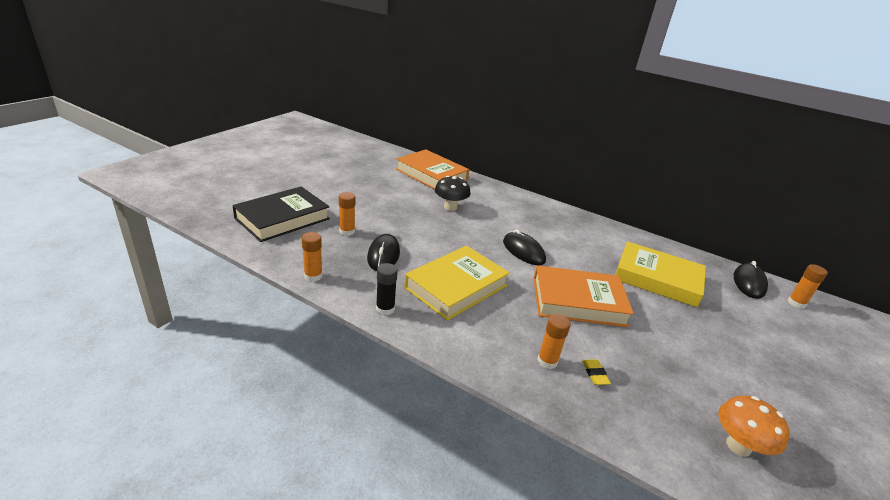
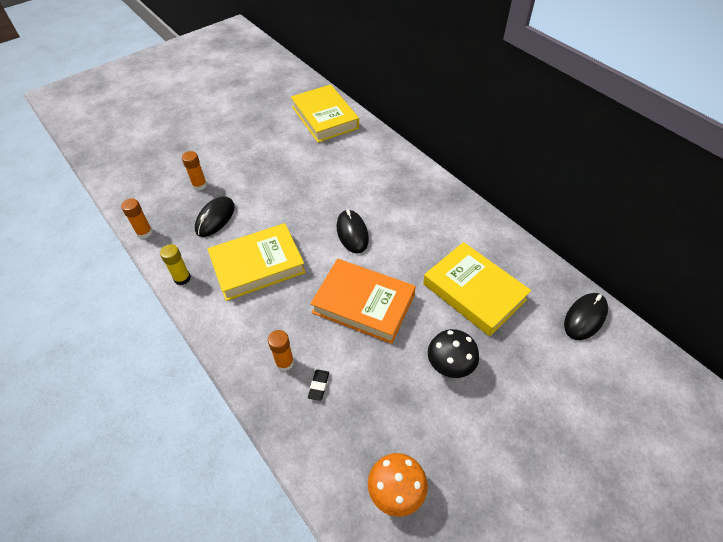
camera: 25 degrees right, 20 degrees up
(282, 219) = (153, 163): black book -> none
(385, 309) = (182, 278): black glue stick -> yellow glue stick
(431, 175) = (325, 117): orange book -> yellow book
(450, 207) = (315, 165): black mushroom -> black mushroom (450, 365)
(595, 374) = (318, 386): yellow eraser -> black eraser
(796, 303) = (622, 355): orange glue stick -> none

